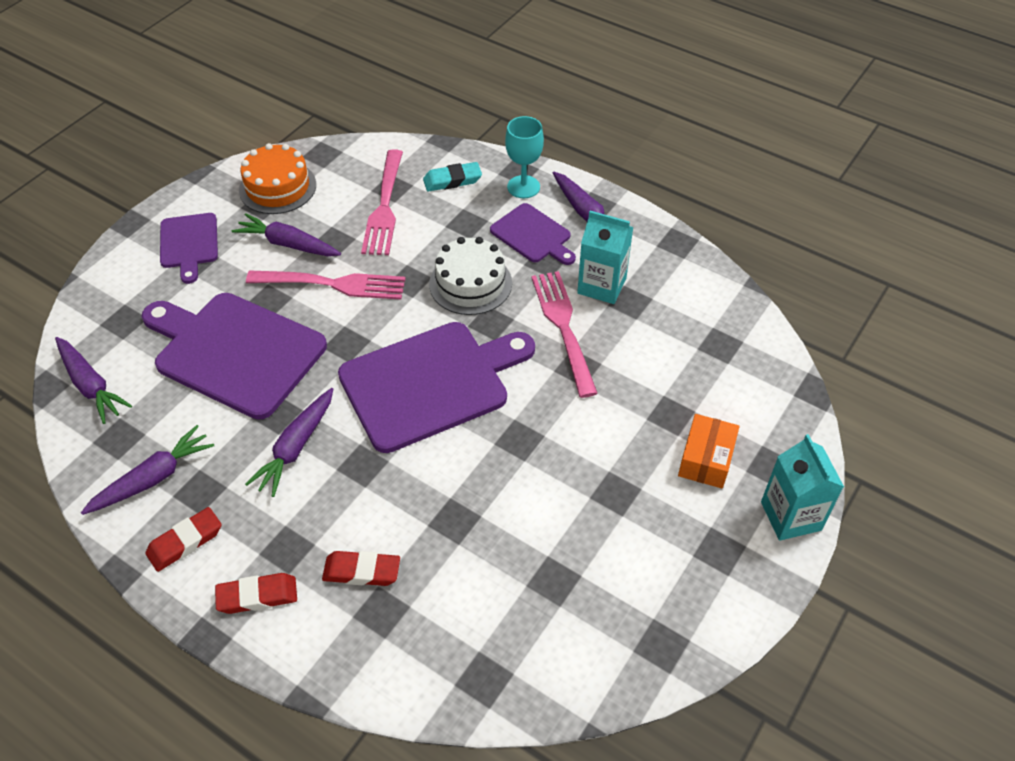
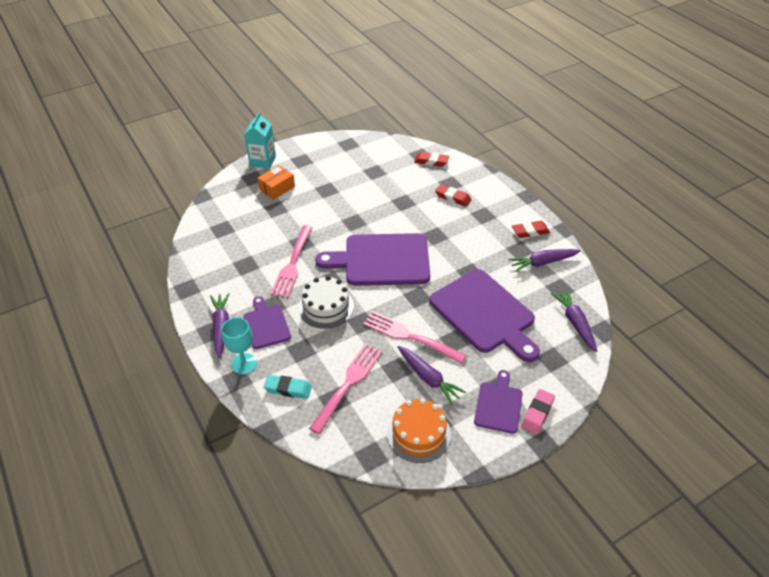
camera: 155 degrees left, 5 degrees down
(138, 250) = (537, 413): none -> pink eraser
(257, 596) = (501, 203): red eraser -> red eraser (431, 161)
(296, 447) = (465, 253): purple carrot -> none
(602, 285) = (253, 279): turquoise carton -> none

